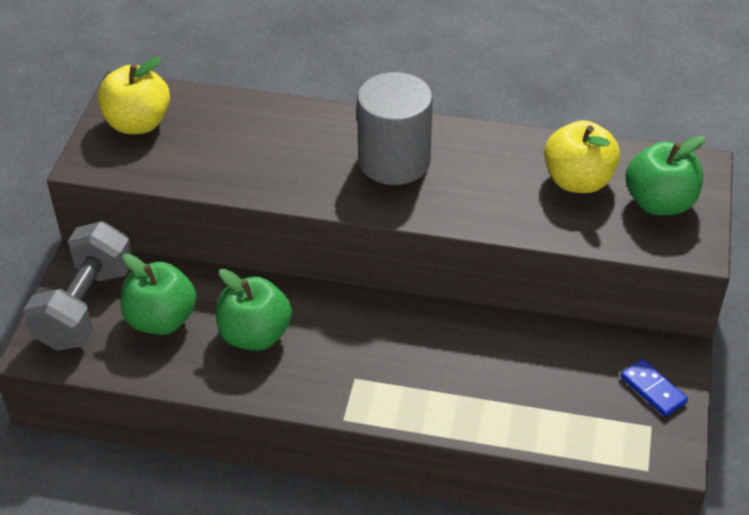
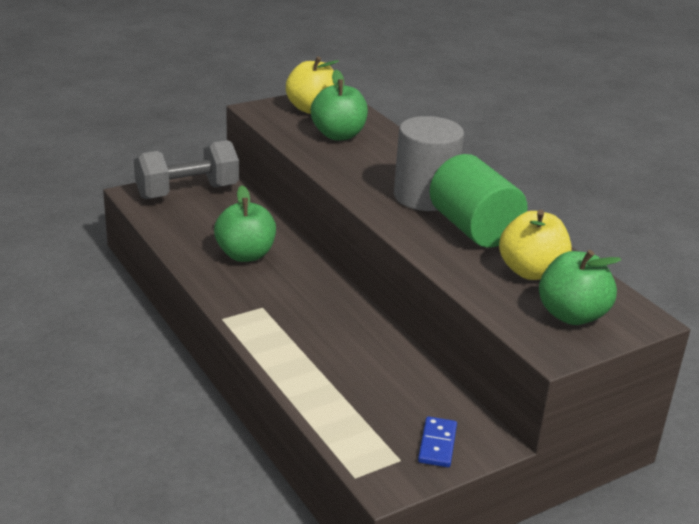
camera: 45 degrees right, 15 degrees down
(161, 320) = (212, 219): green apple -> green apple (338, 135)
(479, 168) = (474, 229): none -> green cylinder

